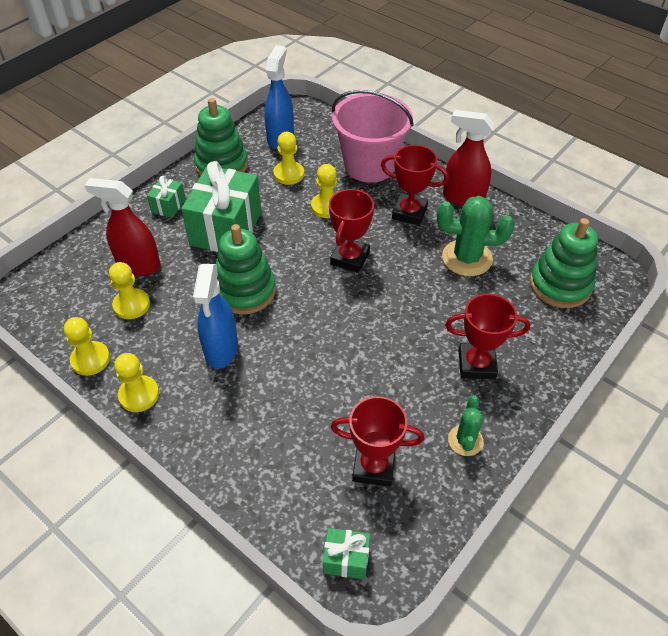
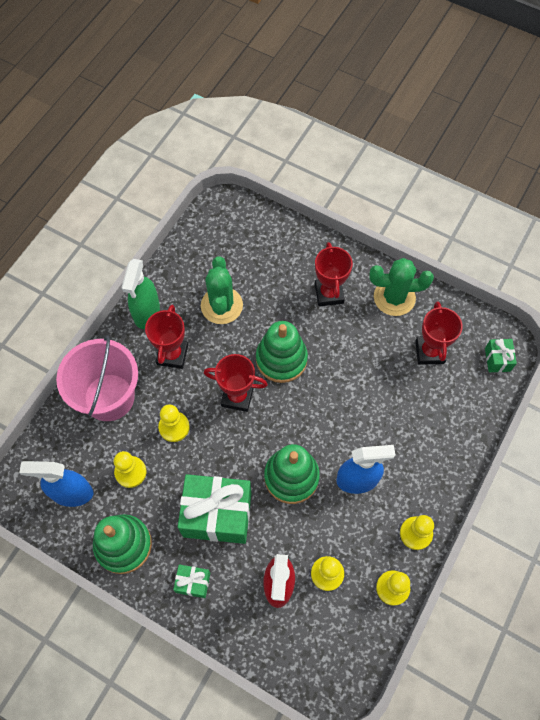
camera: 100 degrees left, 15 degrees up
(463, 198) = (146, 313): red spray bottle -> green spray bottle
(465, 440) = (394, 297): green cactus -> green cactus, size x1.73
(560, 285) = (240, 240): green stacking toy -> green stacking toy (281, 359)

